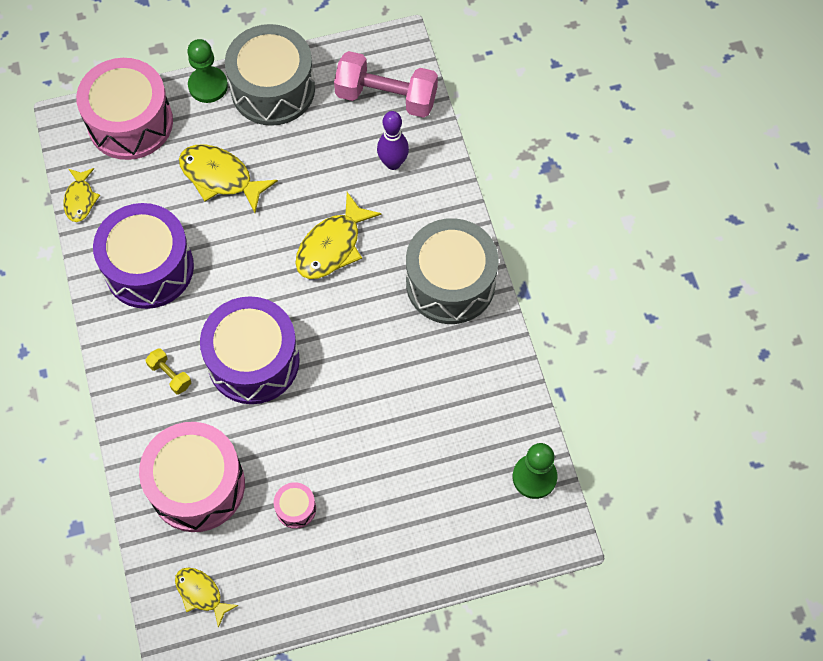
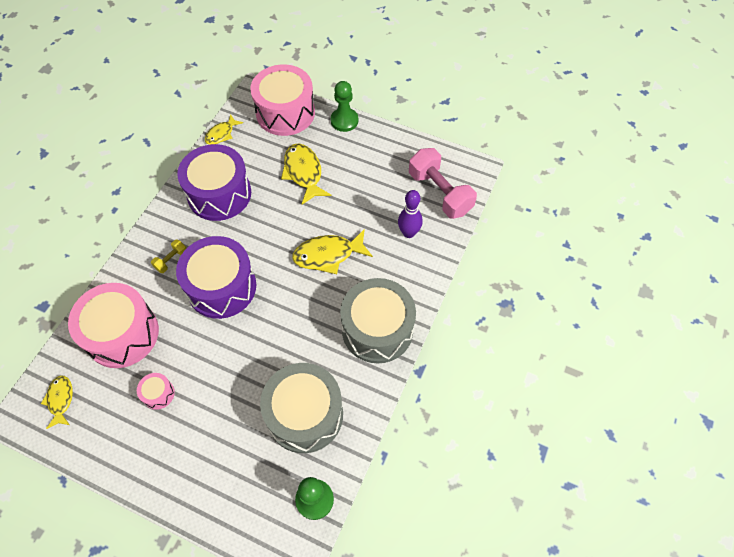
camera: 40 degrees right, 5 degrees down
(170, 375) = (171, 260): yellow dumbbell -> yellow dumbbell turned 45 degrees clockwise
(273, 89) = (378, 145): grey drum -> grey drum (305, 414)

